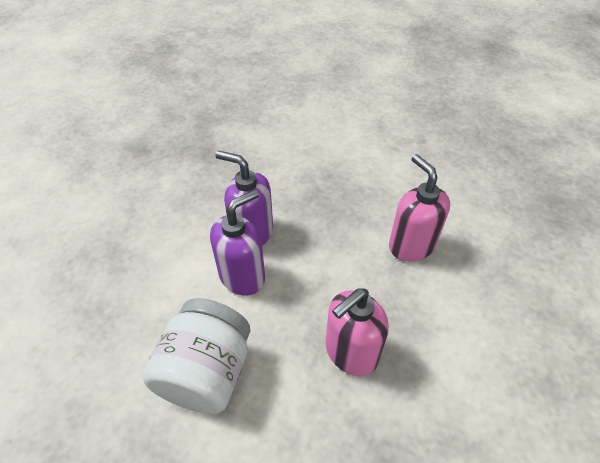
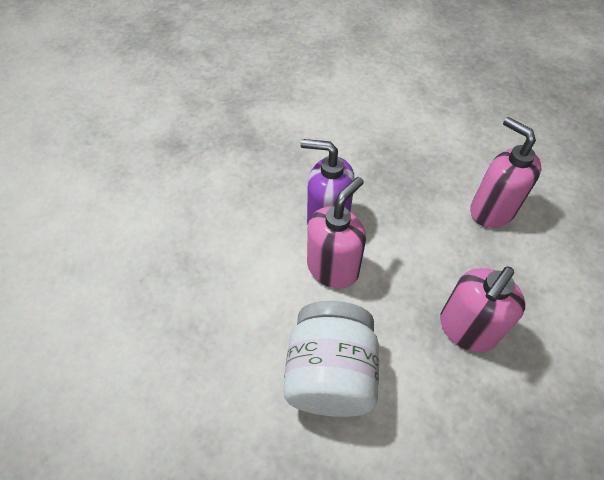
camera: 10 degrees left, 5 degrees up
(242, 276) = (333, 268): purple soap dispenser -> pink soap dispenser

